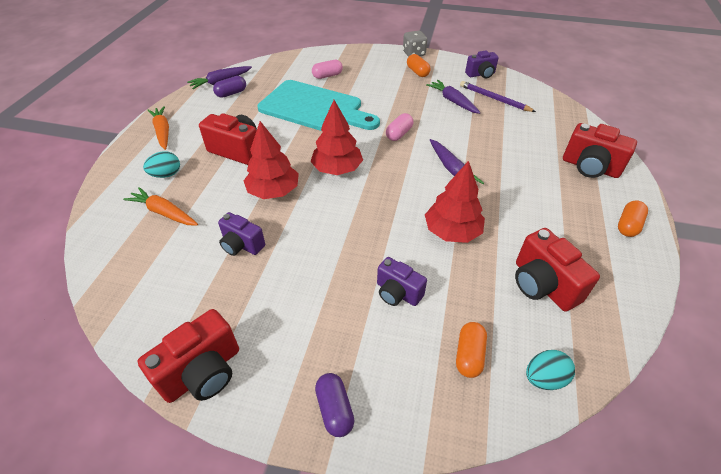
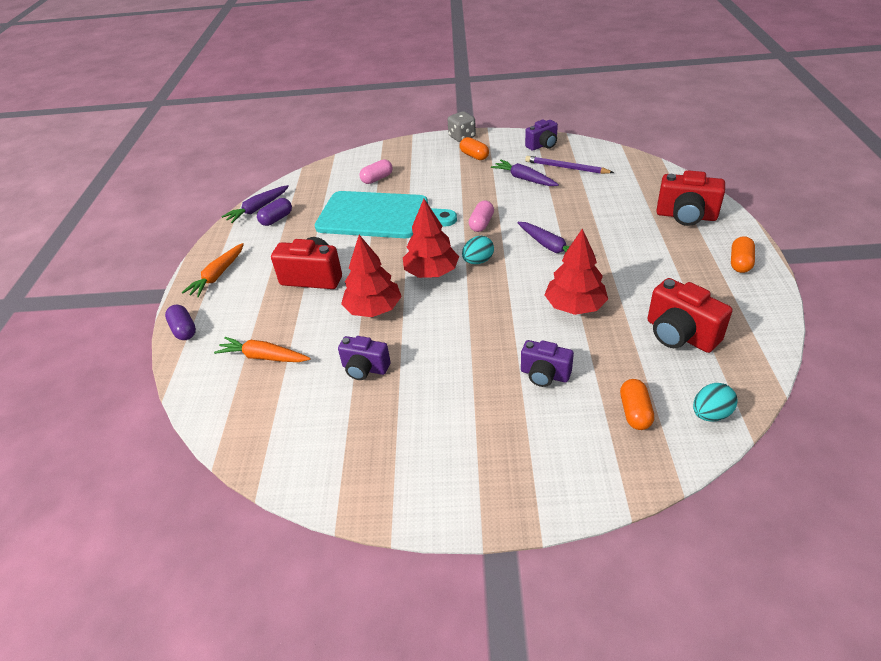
camera: 10 degrees left, 5 degrees down
(162, 131) = (217, 275): orange carrot -> orange carrot turned 120 degrees counterclockwise
(166, 175) = (246, 319): turquoise egg -> turquoise egg (478, 261)
(203, 372) = (382, 493): red camera -> none
(334, 409) = (528, 490): purple capsule -> purple capsule (184, 330)

